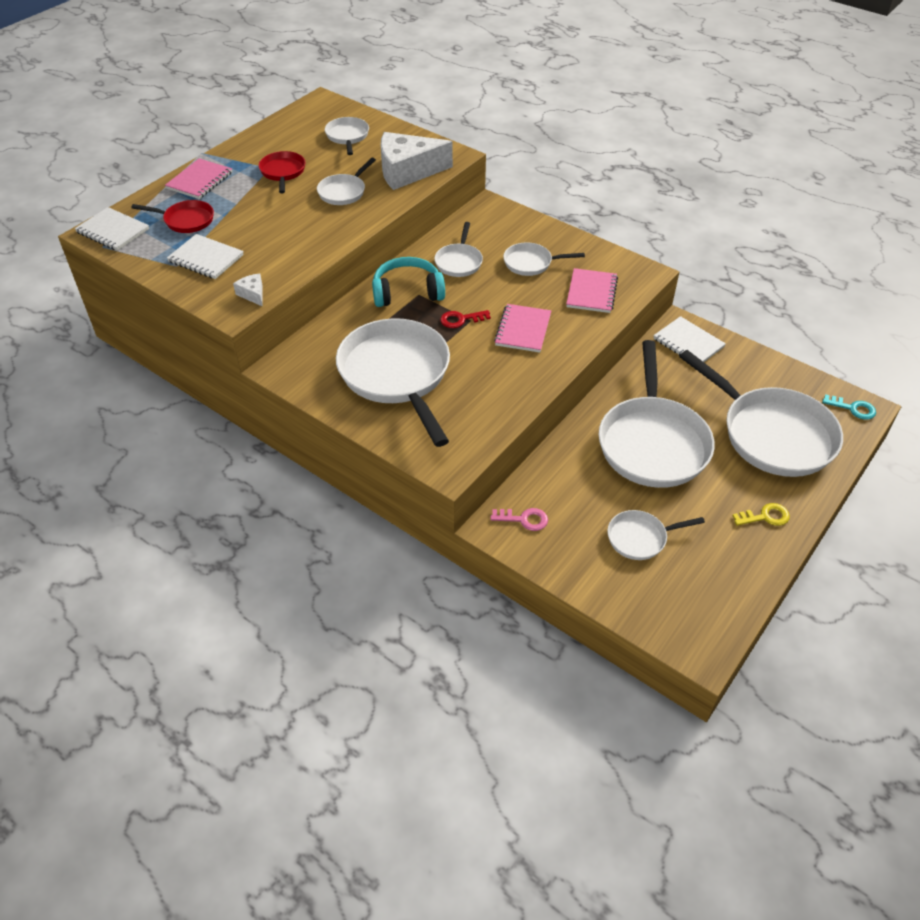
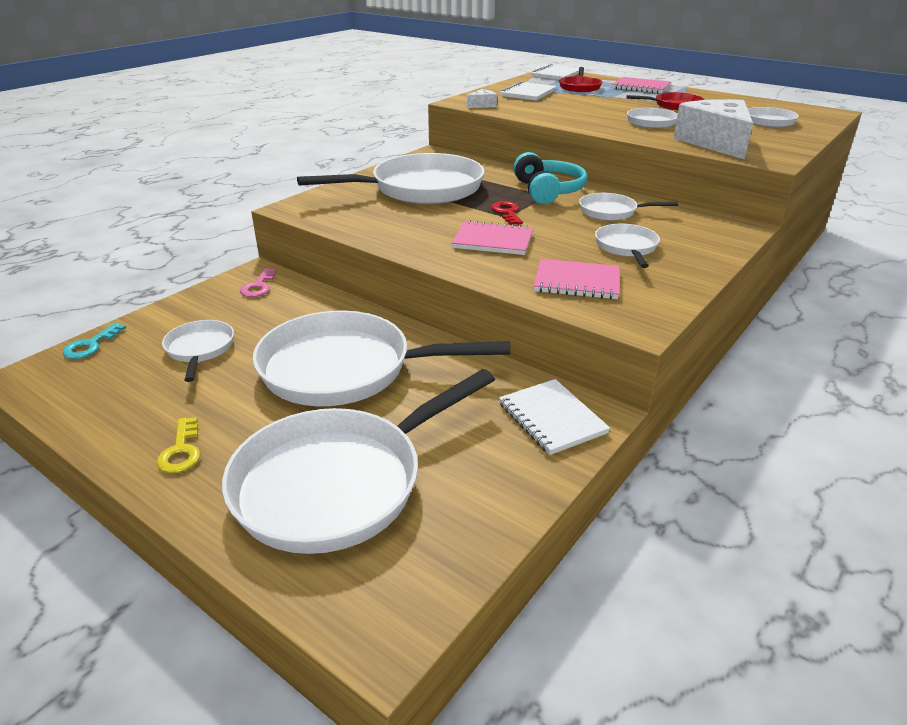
camera: 90 degrees right, 15 degrees down
(688, 343) = (551, 418): white notebook -> white notebook turned 75 degrees counterclockwise
(853, 408) = (385, 613): turquoise key -> turquoise key (91, 345)

